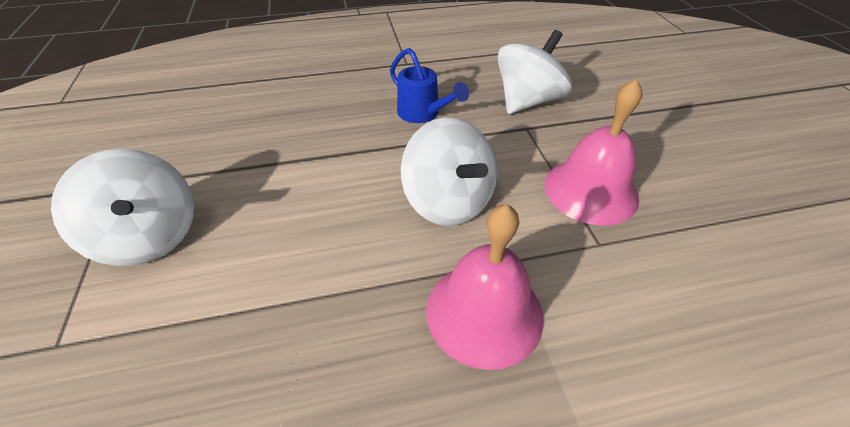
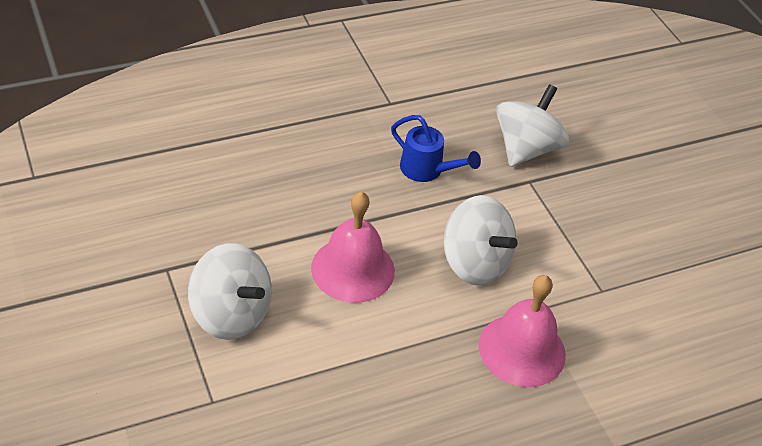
camera: 15 degrees left, 0 degrees up
(590, 190) = (592, 244): pink bell -> pink bell (353, 269)

